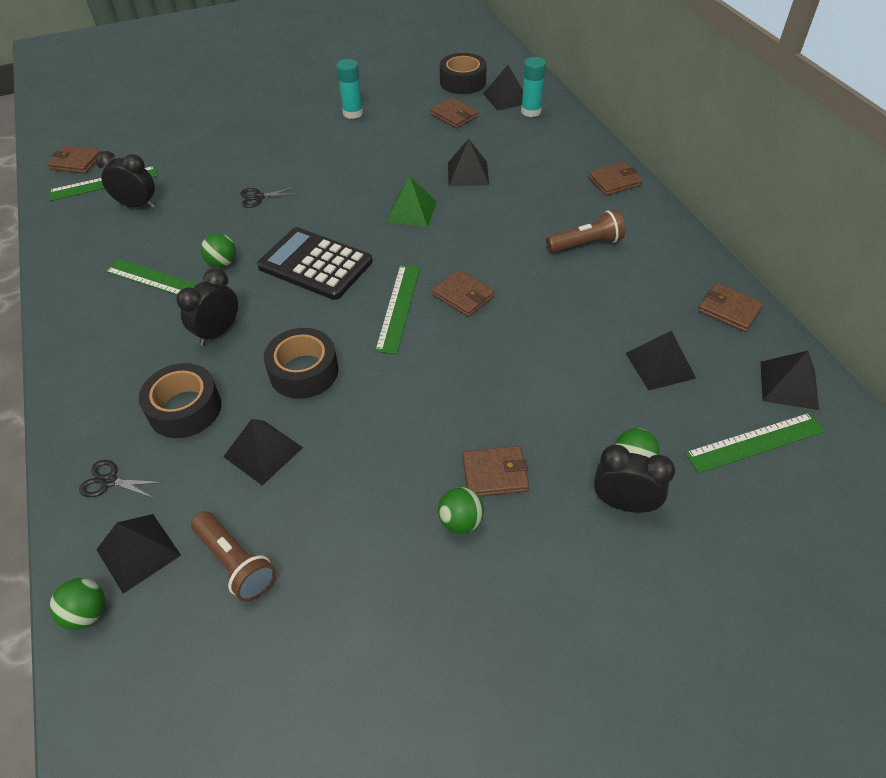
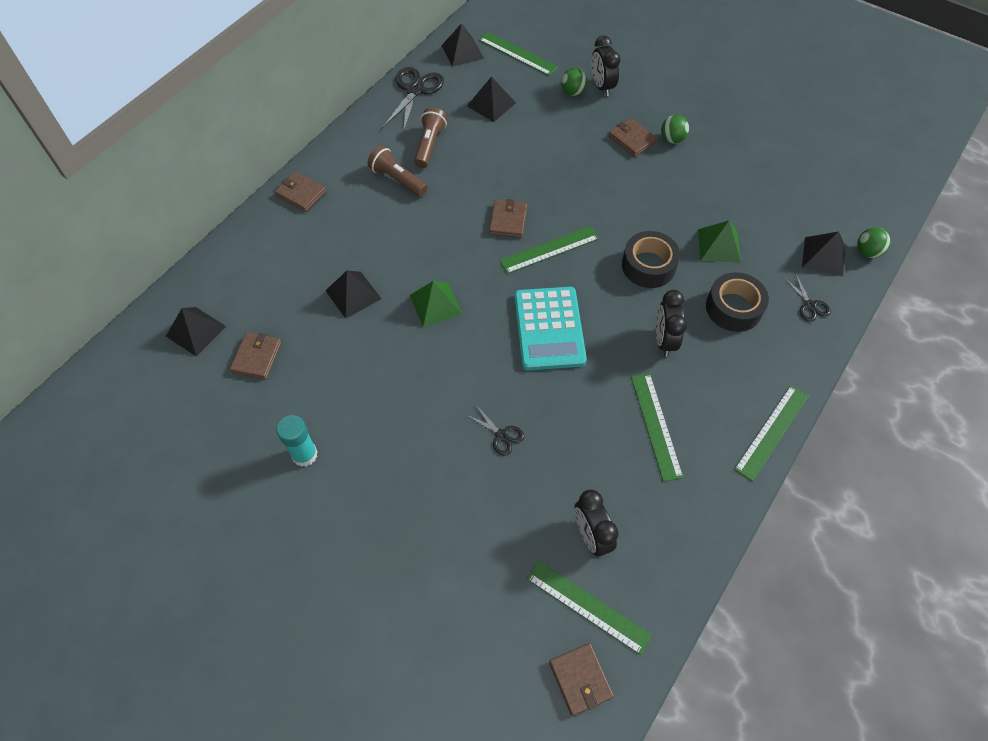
camera: 125 degrees left, 10 degrees up
(58, 350) = (771, 432): none -> green ruler
(218, 332) = (664, 340): black clock -> black clock turned 90 degrees clockwise
(222, 263) = (600, 395): green ball -> none
(236, 563) = (783, 211): brown flashlight -> brown flashlight (429, 145)
(263, 452) = (719, 245): black pyramid -> green pyramid
(315, 264) = (549, 329): black calculator -> turquoise calculator
(462, 82) = (179, 387): black tape -> none
(531, 111) = (213, 298): turquoise glue stick -> none
(729, 310) = (415, 90): brown wallet -> black scissors

